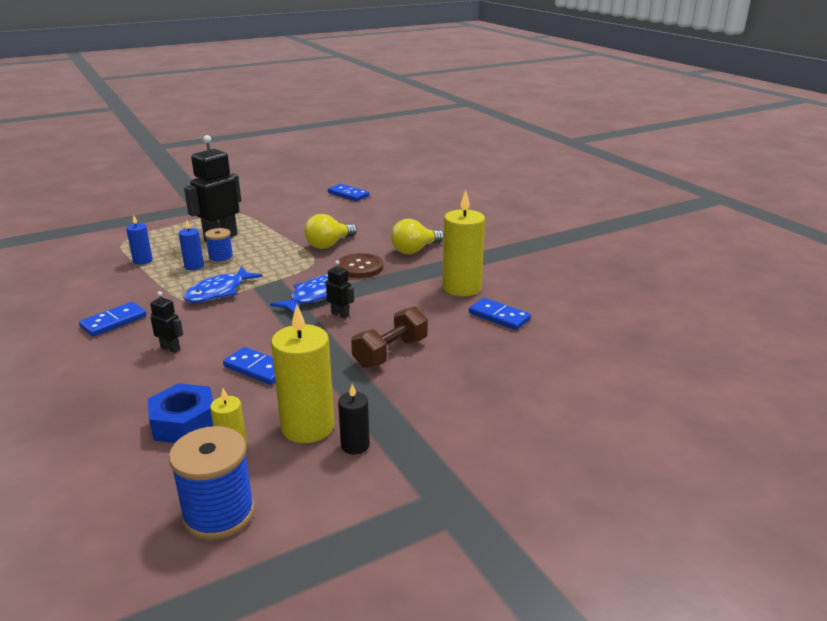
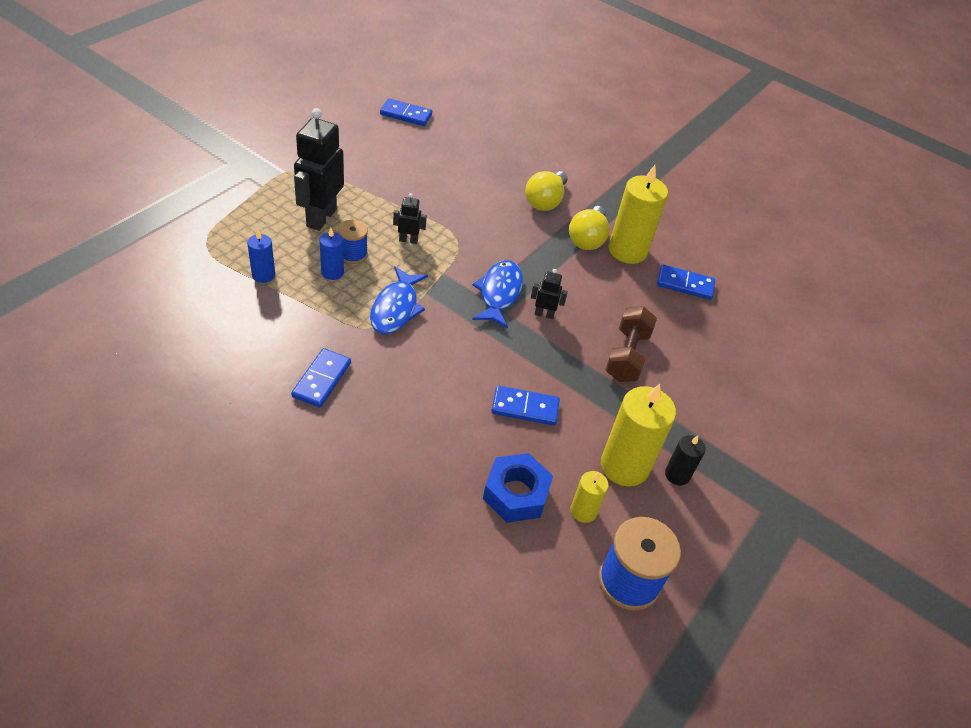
camera: 30 degrees left, 20 degrees up
(170, 348) = (418, 403): black robot -> black robot (408, 240)
(329, 245) = (452, 208): yellow light bulb -> yellow light bulb (587, 239)
(360, 267) = (511, 239): brown button -> none

